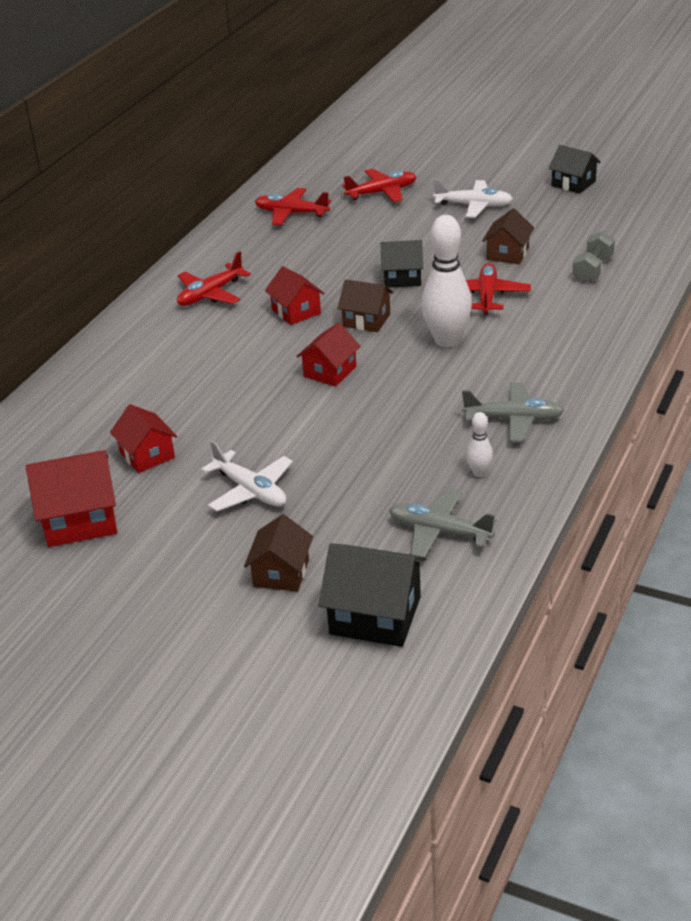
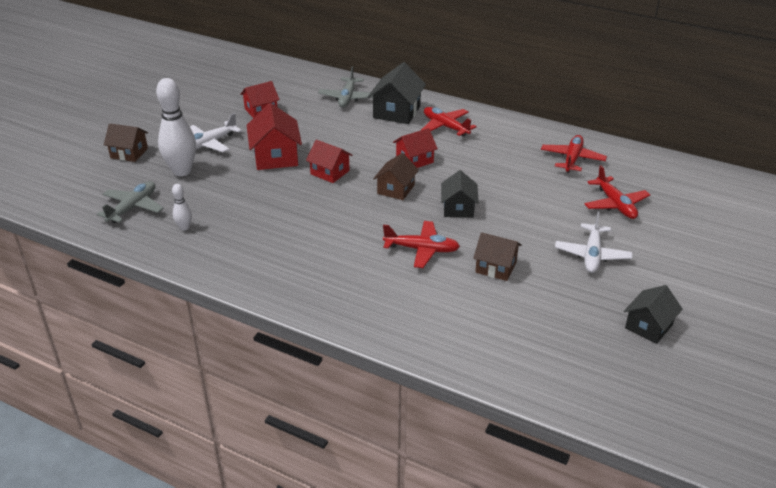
camera: 90 degrees right, 0 degrees up
(80, 520) = (210, 94): red house -> red house (275, 157)
(375, 615) = (74, 182): black house -> black house (397, 112)
(447, 340) = (357, 224): white bowling pin -> white bowling pin (182, 171)
(514, 419) = (239, 248): grey plane -> grey plane (347, 98)
(592, 269) = (460, 317): grey dumbbell -> none

